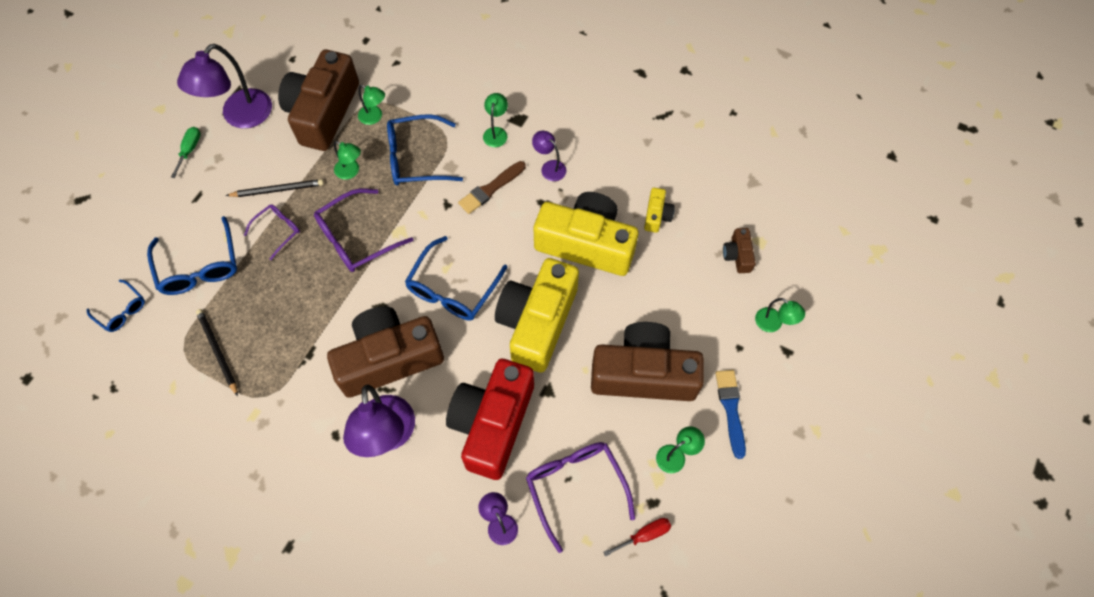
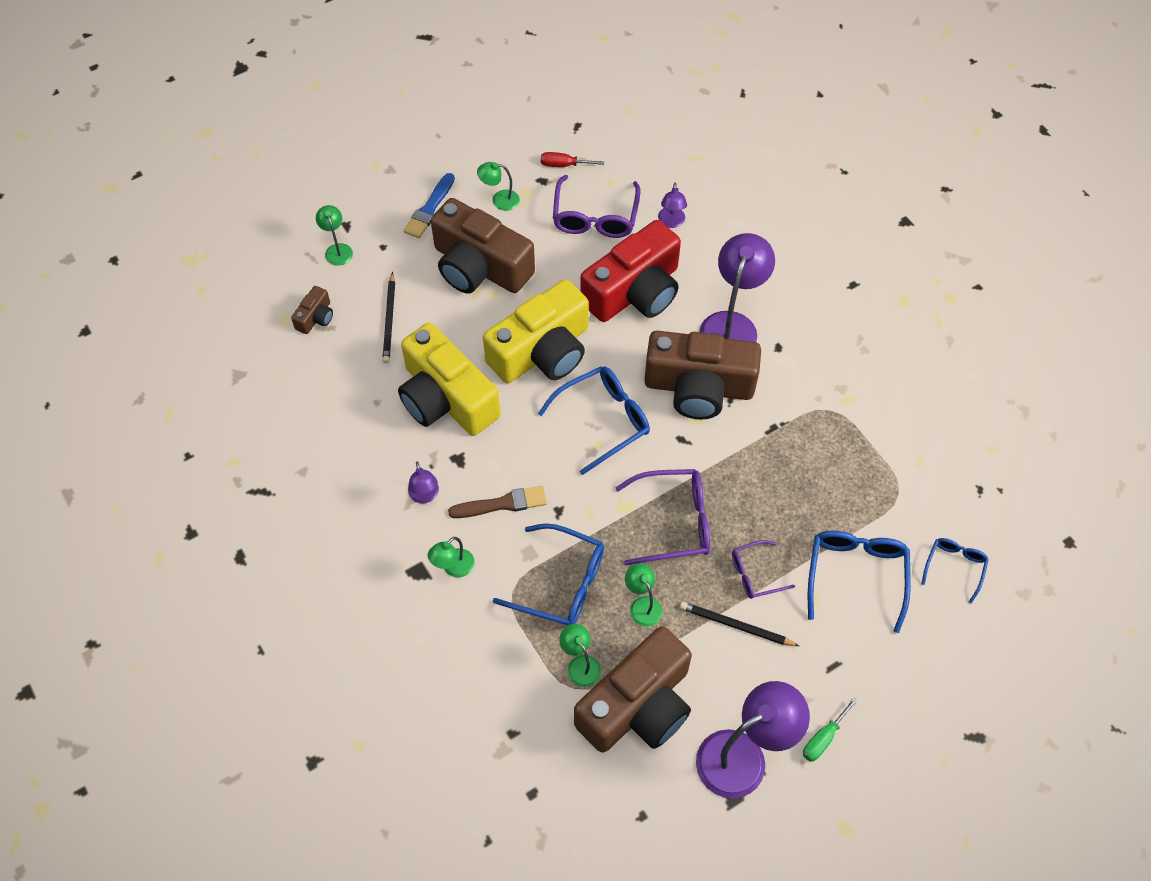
camera: 150 degrees left, 5 degrees down
(121, 310) = (954, 567): blue glasses -> blue glasses turned 45 degrees clockwise
(218, 351) = (863, 474): black pencil -> black pencil (389, 319)
(657, 215) = (357, 390): yellow camera -> none

